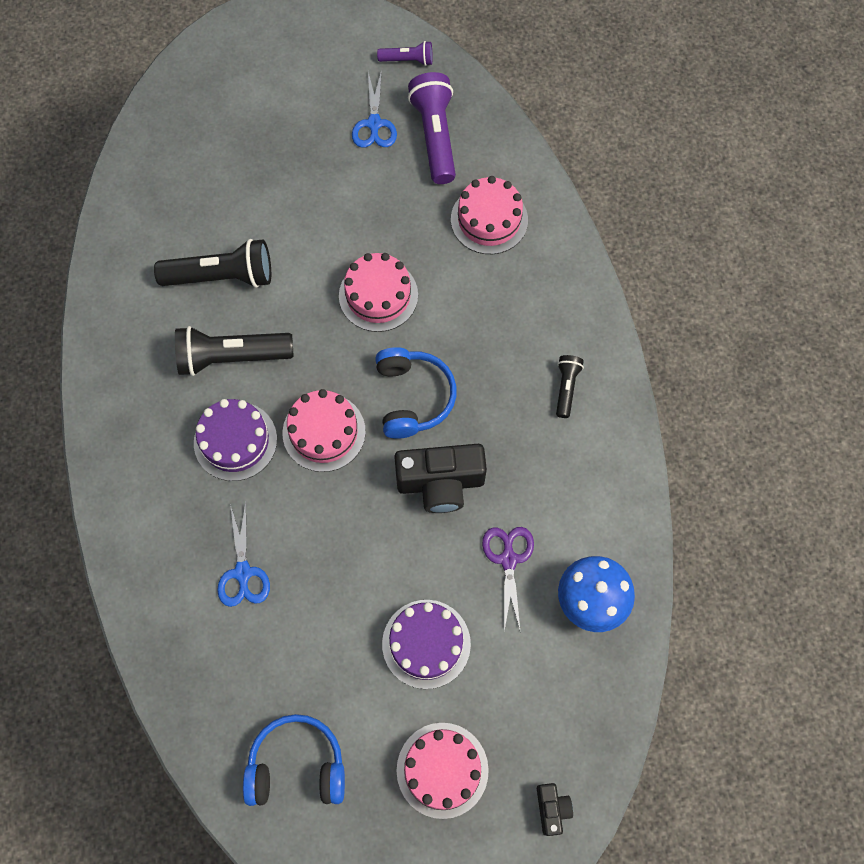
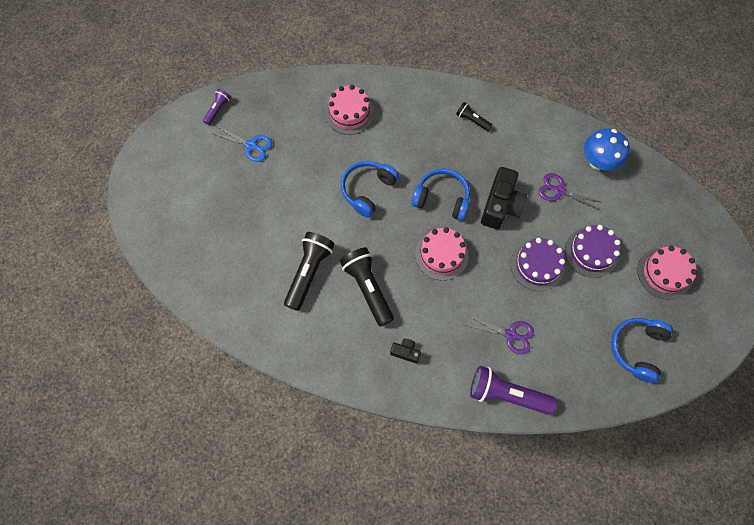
camera: 65 degrees left, 0 degrees up
(231, 357) = (367, 288): black flashlight -> black flashlight turned 135 degrees clockwise
(235, 441) = (424, 307): purple cake -> purple cake (537, 265)
(243, 572) = (510, 334): blue scissors -> purple scissors
(378, 295) = (368, 190): pink cake -> blue headphones
(435, 136) = (279, 117): purple flashlight -> purple flashlight (506, 394)
(552, 808) = (702, 228): black camera -> black camera (405, 352)

